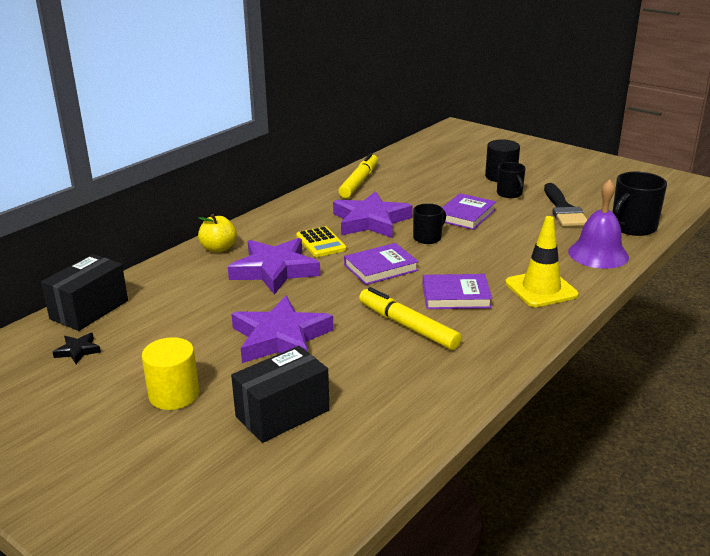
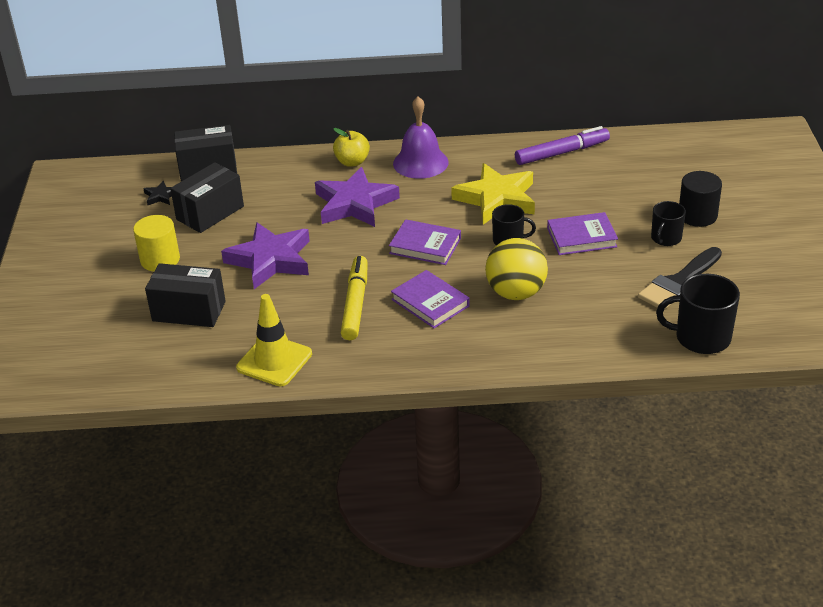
camera: 50 degrees right, 10 degrees up
(156, 337) = (210, 213): none -> black box
(321, 243) = (425, 198): yellow calculator -> none
(359, 182) = (562, 153): yellow marker -> purple marker
(371, 221) = (497, 199): purple star -> yellow star
(494, 261) = (516, 293): none -> yellow ball
(541, 289) = (500, 338): yellow traffic cone -> yellow traffic cone (274, 361)
(598, 254) = (611, 341): purple bell -> purple bell (420, 162)

